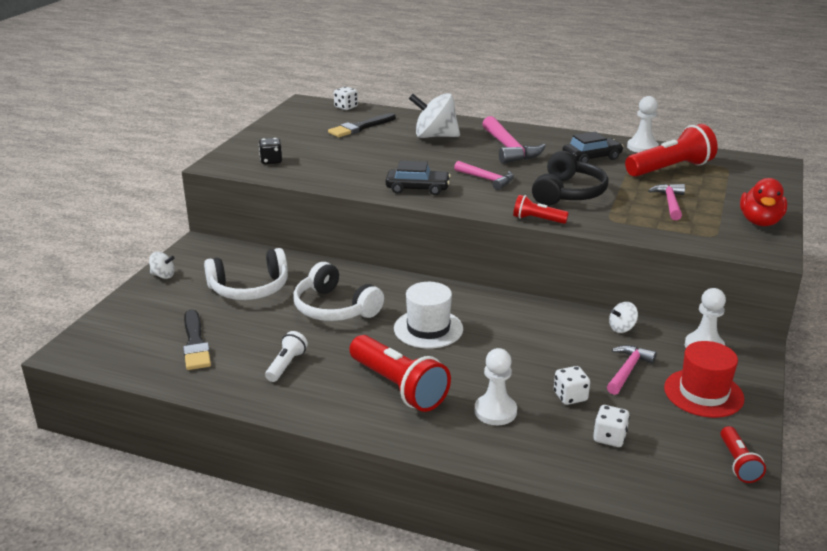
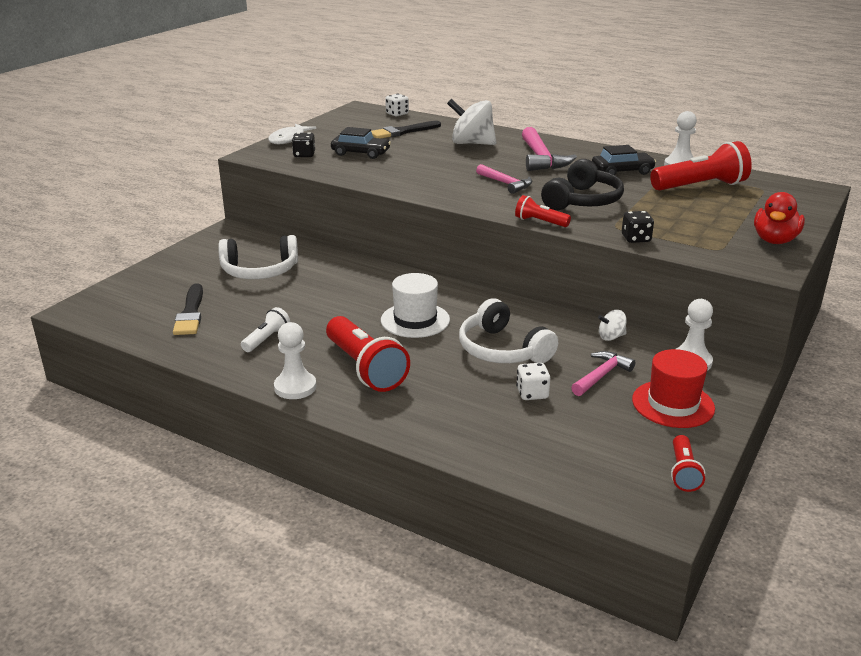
camera: 10 degrees right, 0 degrees up
(163, 275) = (185, 254): white spinning top -> none
(247, 143) = (289, 139): none -> white fish
(335, 308) = (332, 294): white headphones -> white headphones (502, 350)
(417, 188) = (433, 187): black car -> black car (360, 153)
(495, 411) = (451, 399): white pawn -> white pawn (295, 387)
(609, 437) = (557, 434): white dice -> none
(634, 230) = (636, 239): none -> black dice
(670, 203) = (685, 216): pink hammer -> none

